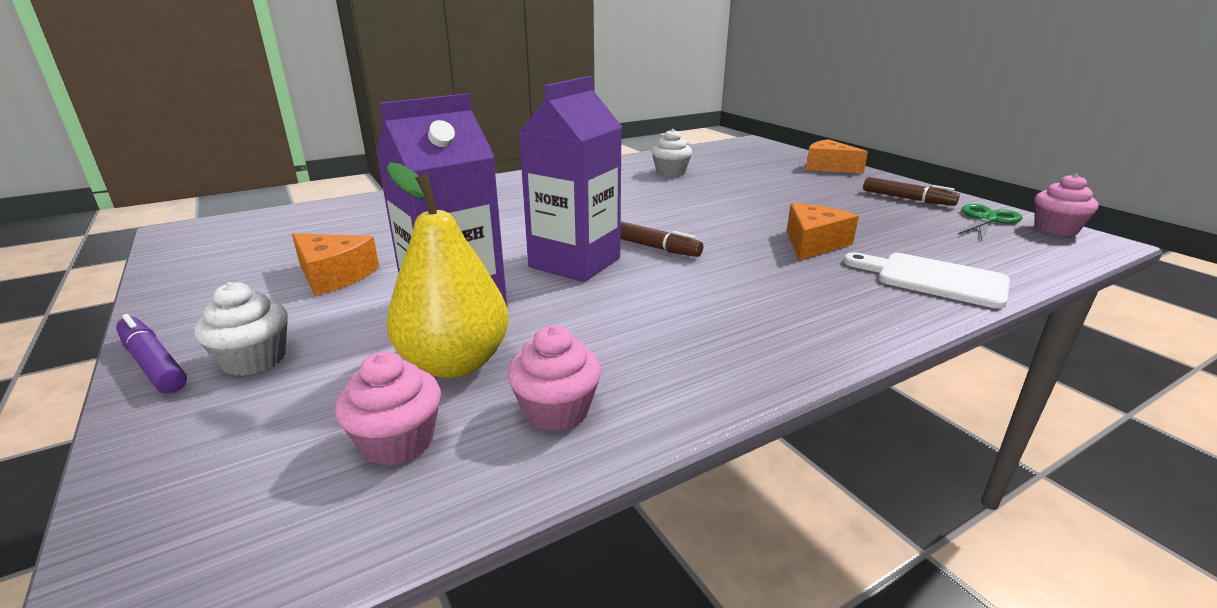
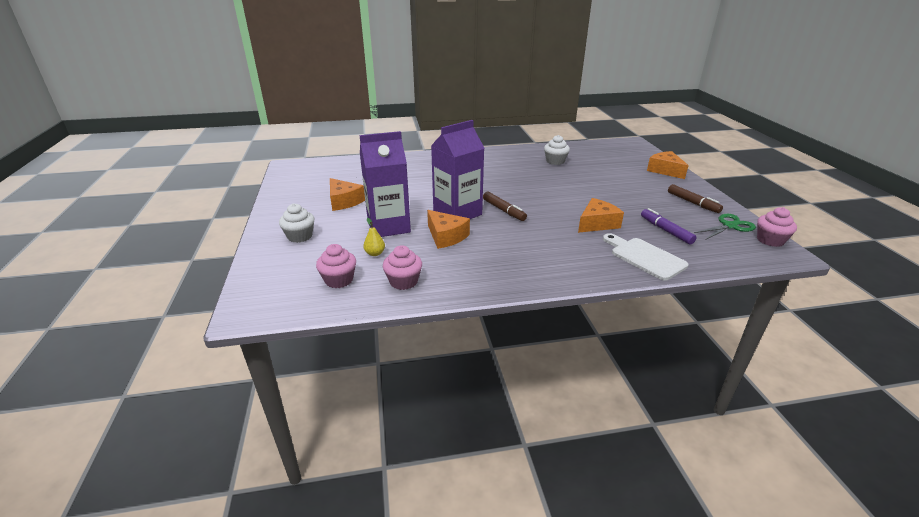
camera: 20 degrees right, 5 degrees up
(153, 363) = (264, 230): purple marker -> purple marker (666, 230)
(455, 363) = (375, 253): yellow pear -> yellow pear, size x0.42
(582, 304) = (446, 236): none -> orange cheese

